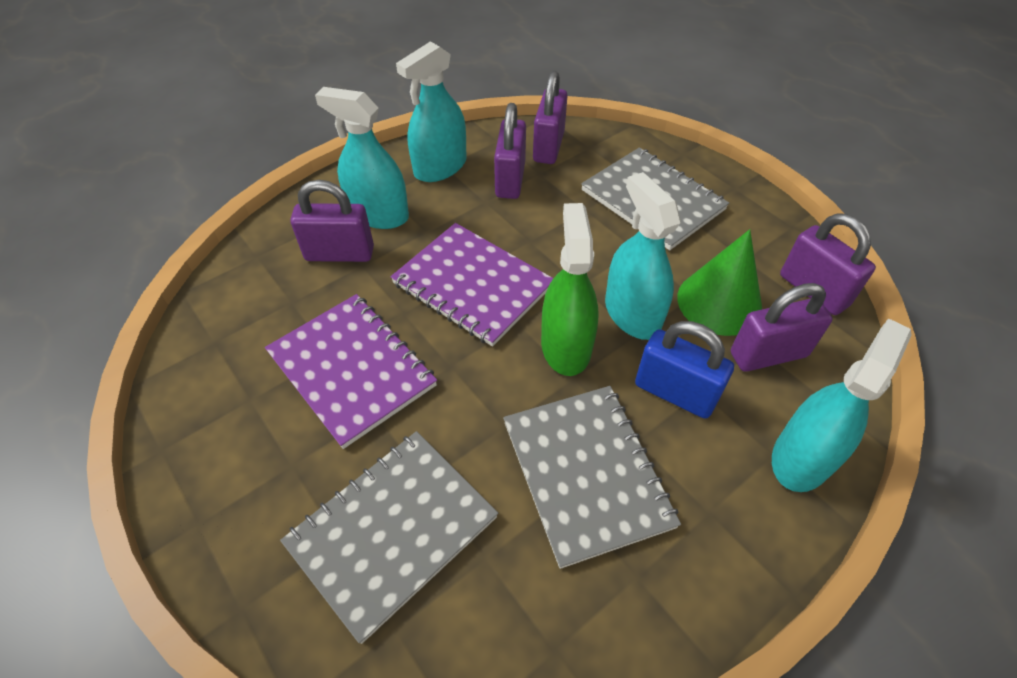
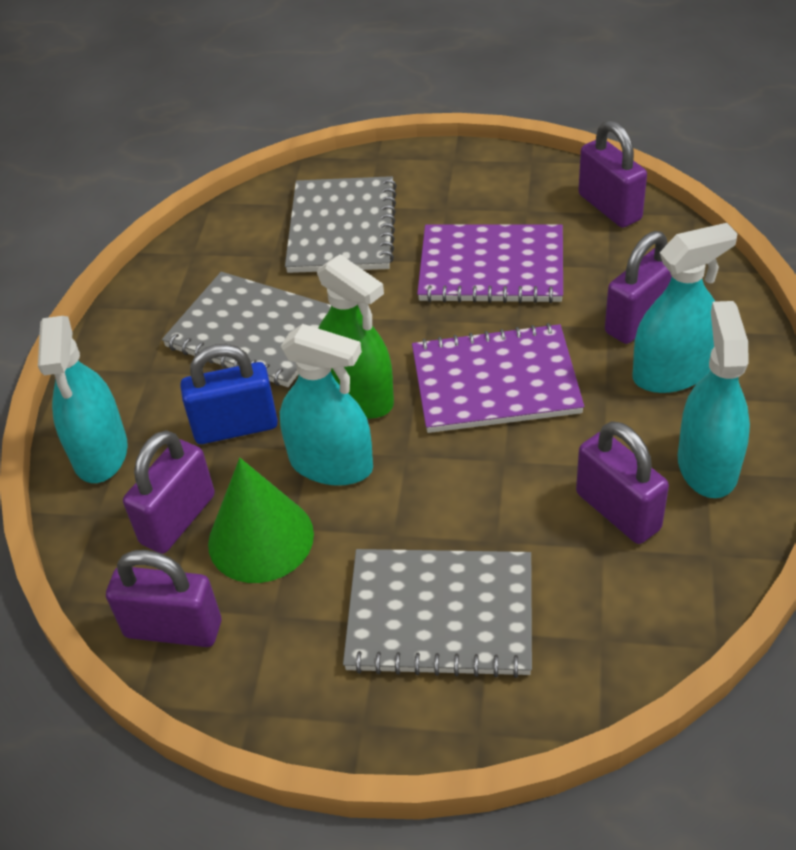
camera: 140 degrees right, 5 degrees down
(548, 147) = (644, 595): purple padlock -> purple padlock (609, 207)

